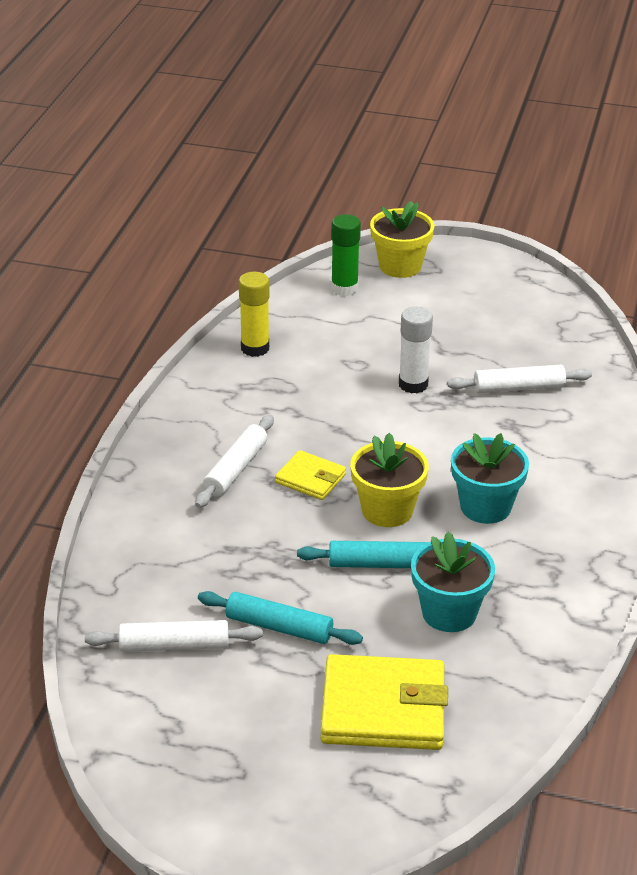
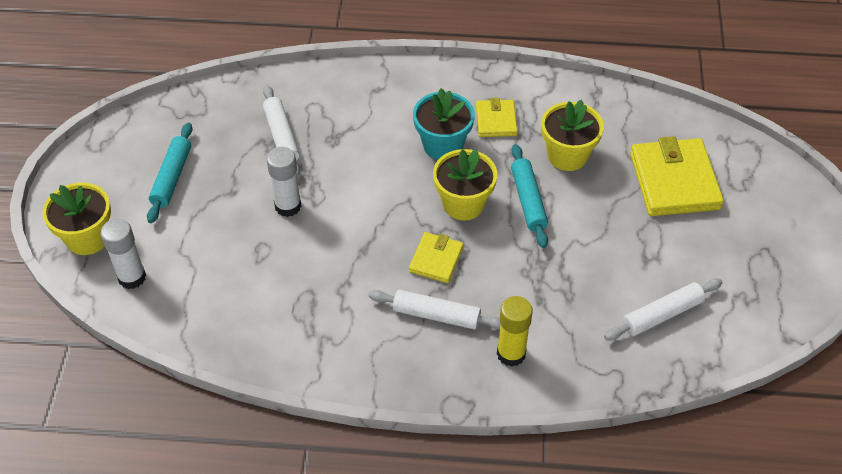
camera: 100 degrees left, 15 degrees up
(174, 645) = (662, 315): white rolling pin -> white rolling pin turned 75 degrees clockwise
(255, 348) = (246, 334): yellow glue stick -> yellow glue stick (511, 354)
(279, 627) = (618, 252): turquoise rolling pin -> turquoise rolling pin (172, 177)
(344, 288) = (132, 277): green glue stick -> white glue stick
(449, 613) = (567, 155): turquoise flower pot -> yellow flower pot
(522, 558) = (496, 120): none -> yellow wallet

